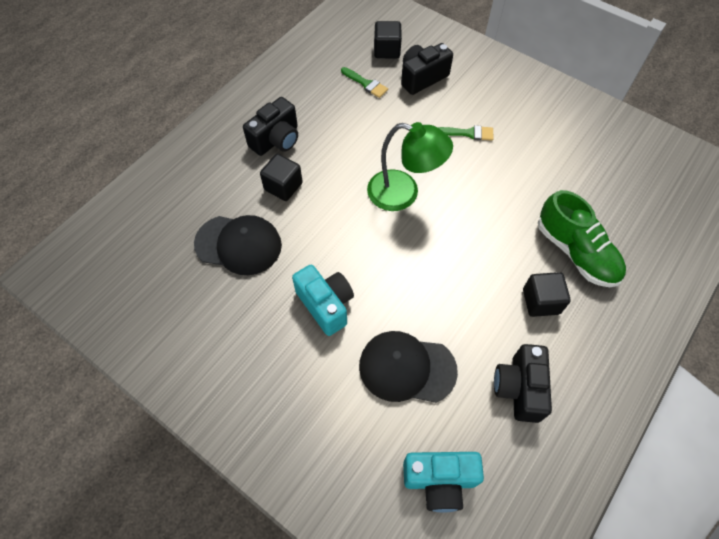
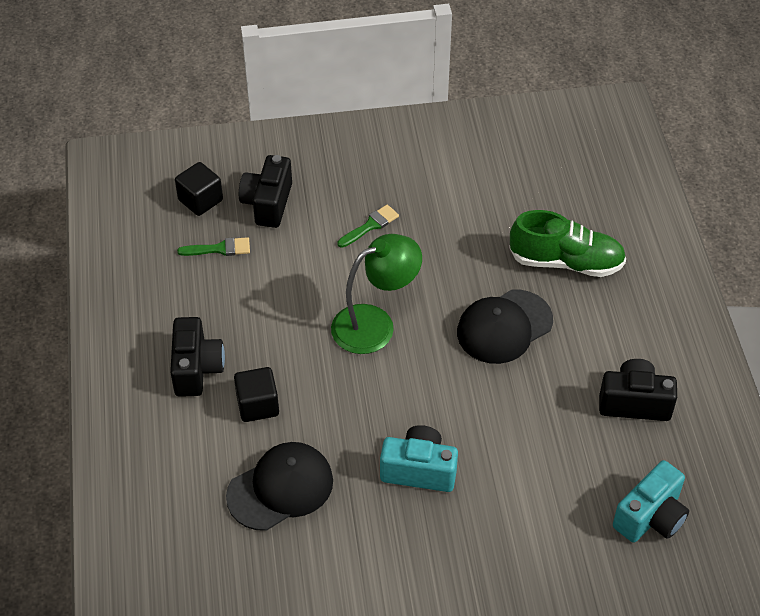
camera: 45 degrees left, 10 degrees down
(407, 368) = (539, 461): black cap -> black cap (504, 327)
(519, 388) = (634, 402): black camera -> black camera turned 135 degrees clockwise
(541, 301) = (581, 323): black cube -> none

